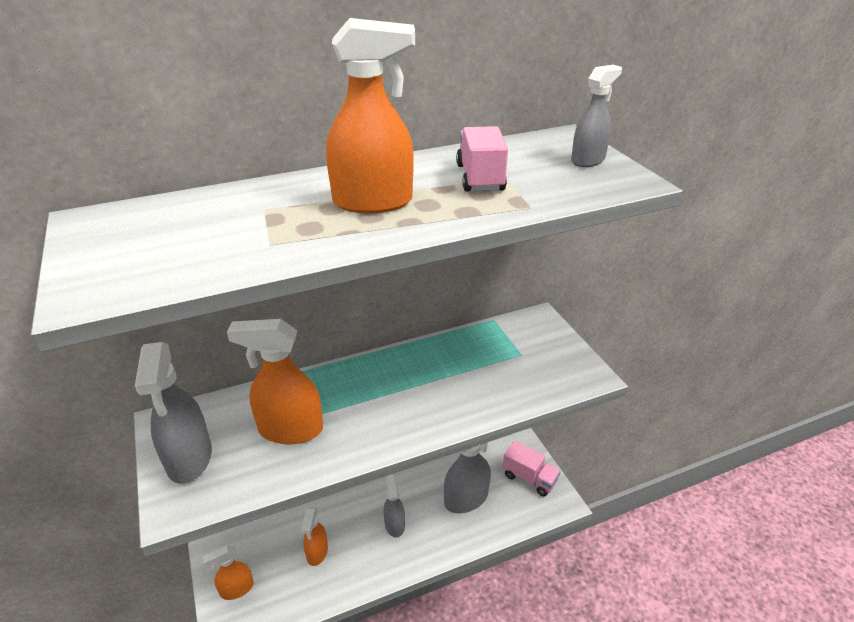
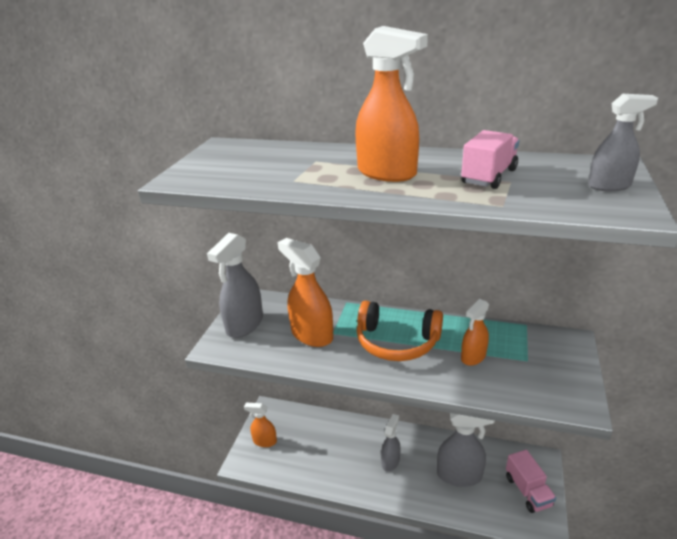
camera: 40 degrees right, 5 degrees down
(317, 552) = (326, 448): orange spray bottle -> orange spray bottle (473, 357)
(391, 392) = (396, 342): none -> orange headphones

